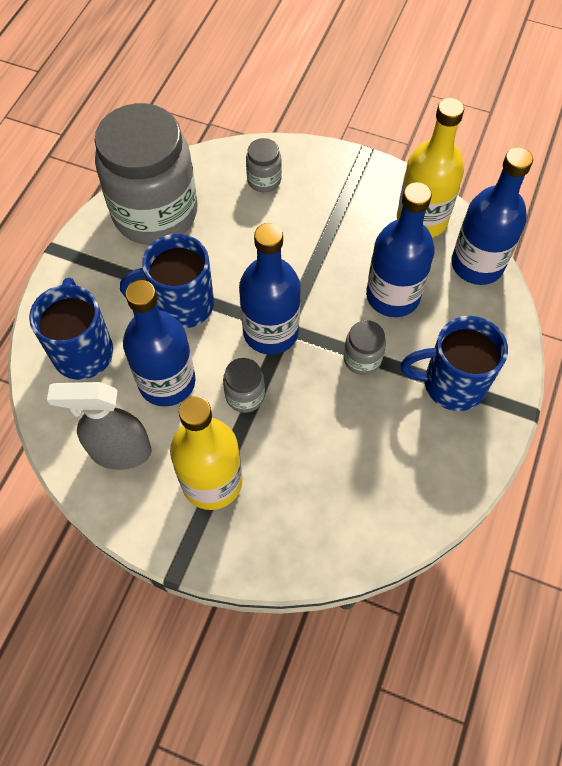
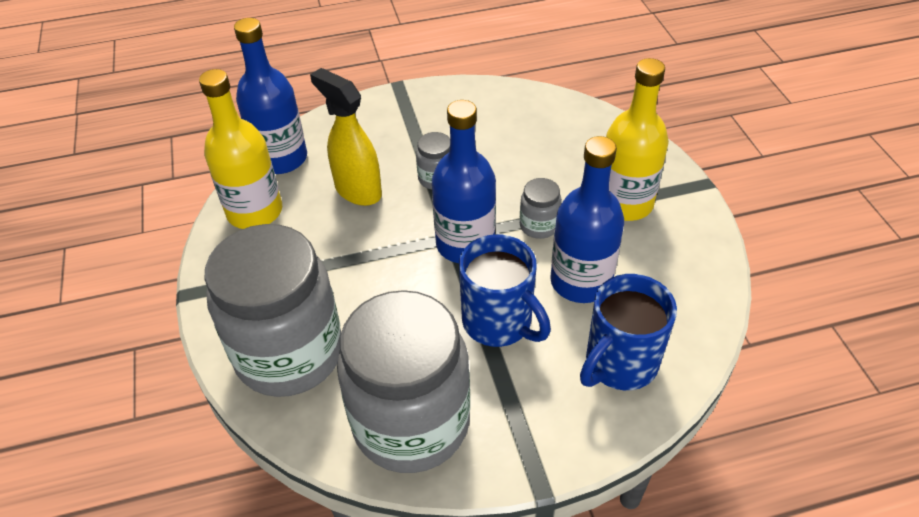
camera: 125 degrees left, 15 degrees down
(120, 451) = (668, 270): grey spray bottle -> none
(264, 180) = (289, 353): grey jar -> grey jar, size x2.46
(393, 296) = (357, 190): blue bottle -> yellow spray bottle
(451, 384) = (411, 125): blue mug -> none

